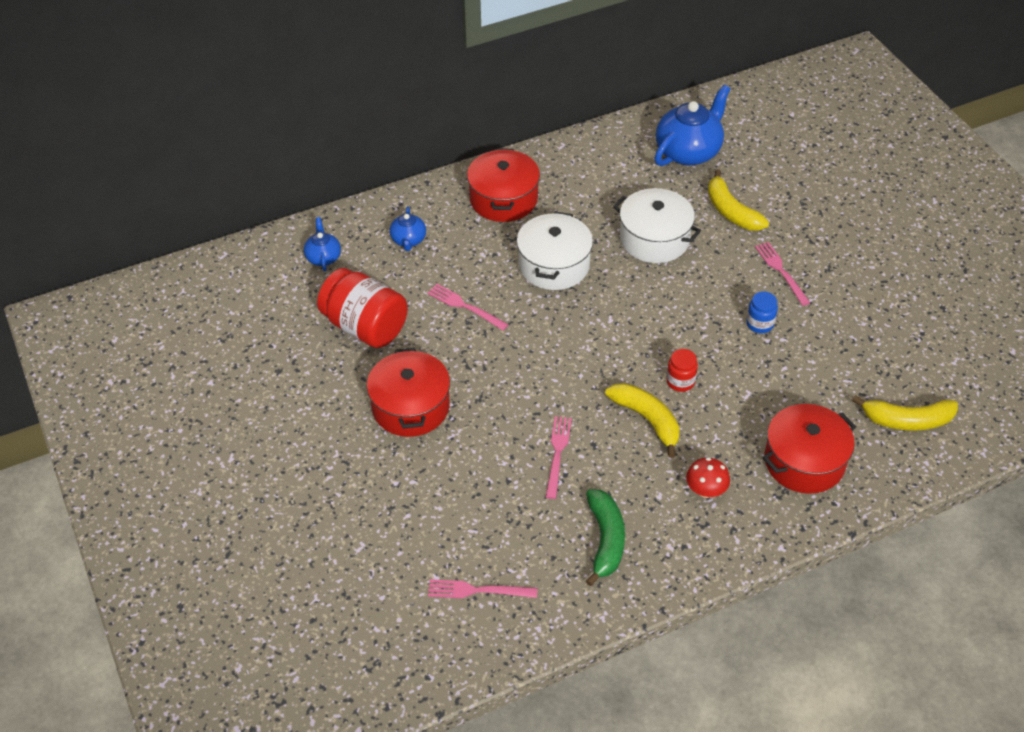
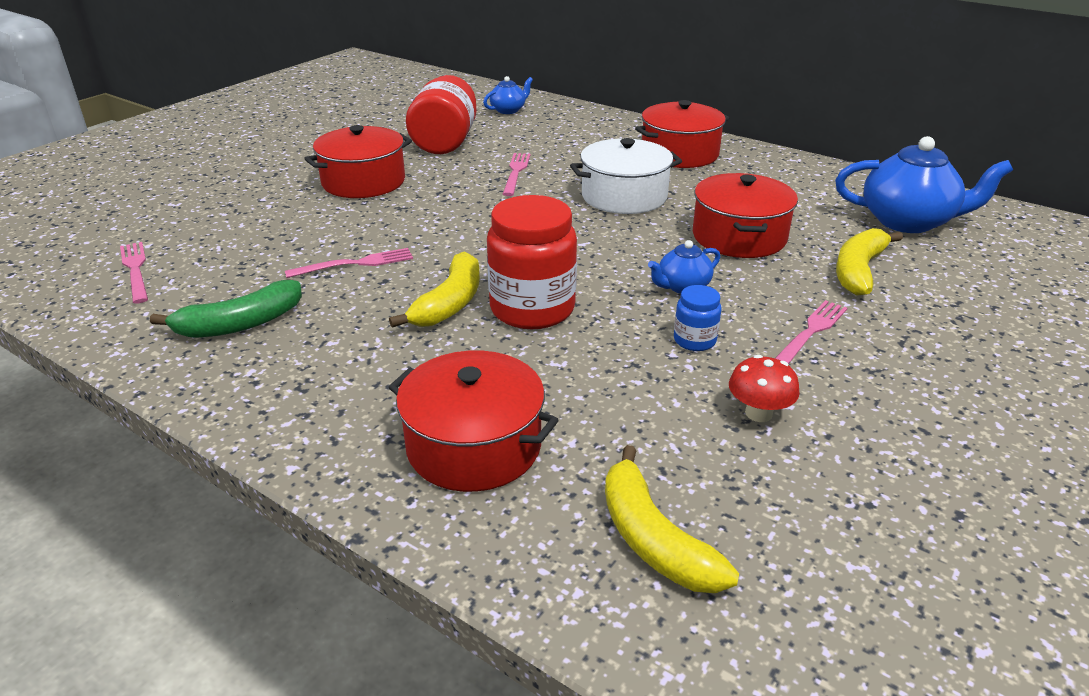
camera: 60 degrees right, 15 degrees down
(408, 240) = (570, 132): blue teapot -> blue teapot (682, 286)
(654, 239) = (739, 237): white pot -> red pot
(680, 381) = (532, 309): red jar -> red jar, size x2.10
(705, 490) = (361, 374): red mushroom -> red mushroom (758, 413)

